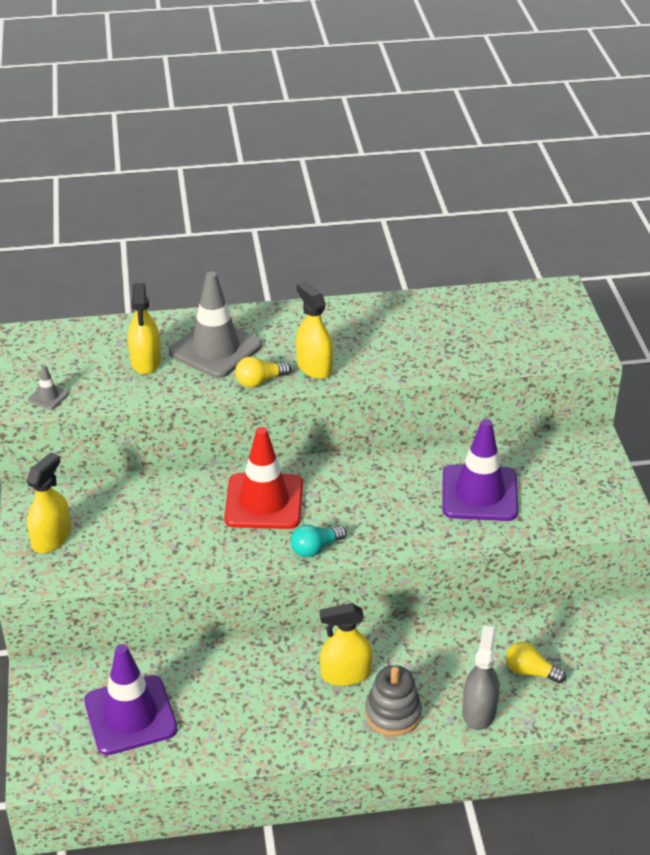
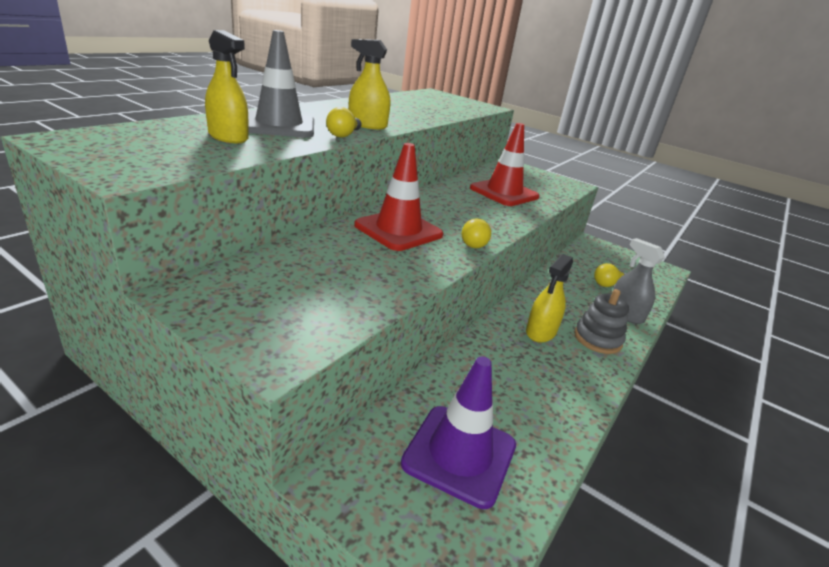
camera: 50 degrees left, 10 degrees down
(48, 397) = (156, 168): grey traffic cone -> none
(51, 538) = (252, 316): yellow spray bottle -> none
(315, 548) = (474, 242): turquoise light bulb -> yellow light bulb
(479, 493) = (504, 193): purple traffic cone -> red traffic cone

